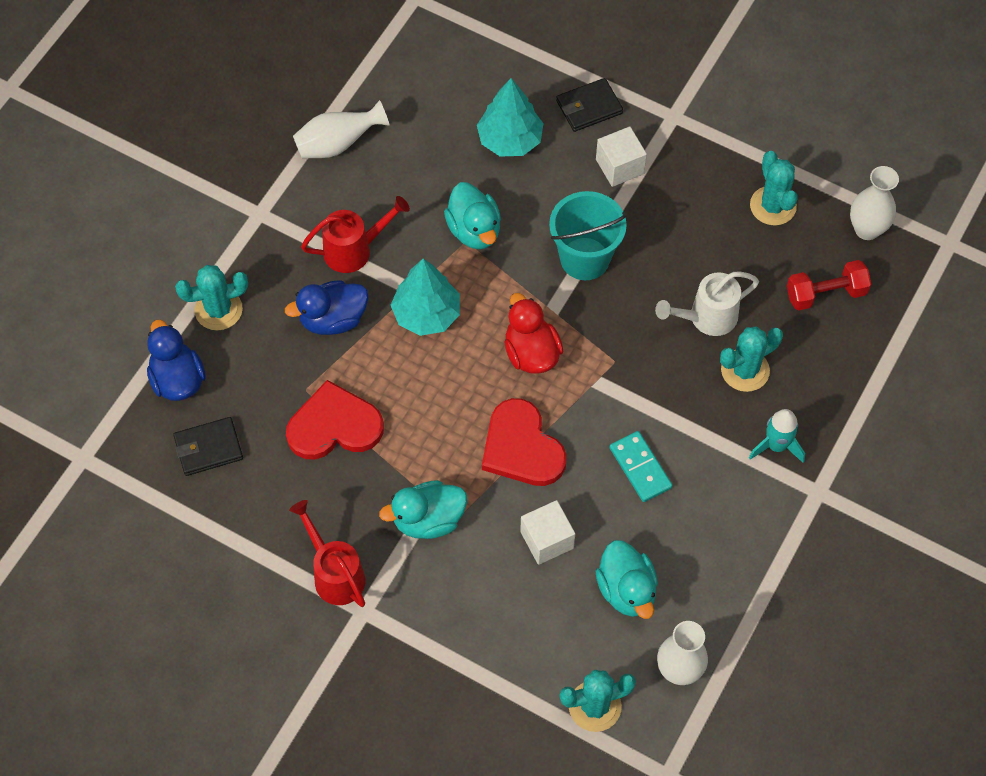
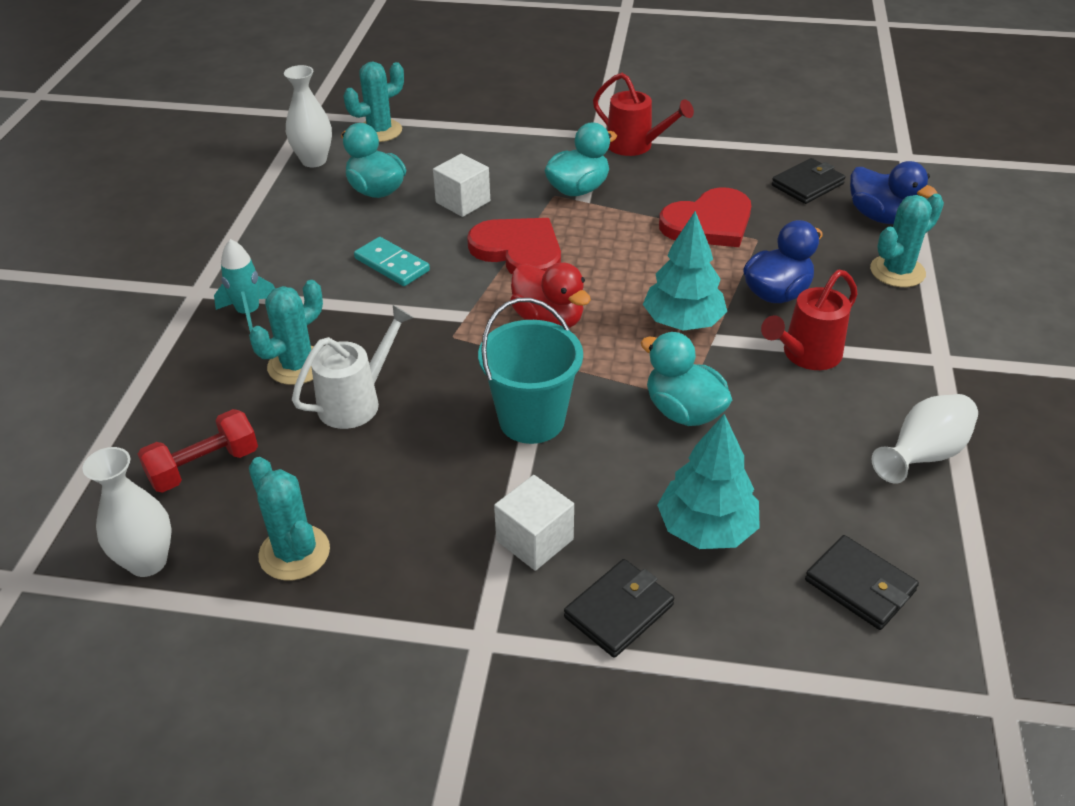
camera: 160 degrees right, 20 degrees down
(442, 77) = (860, 586): none -> black wallet

